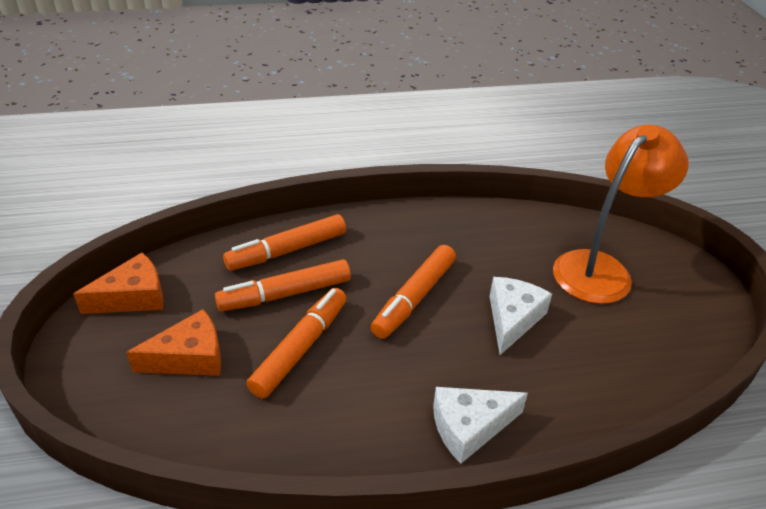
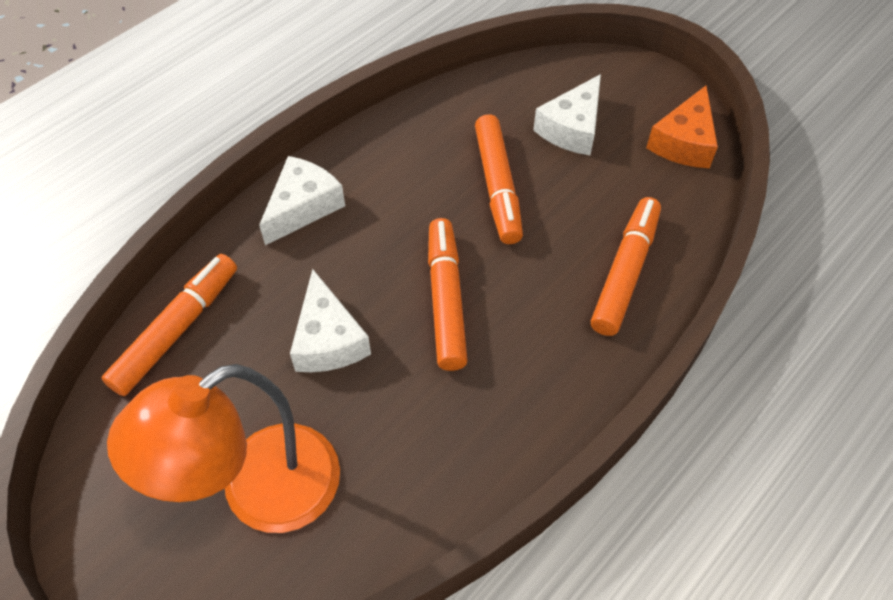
camera: 145 degrees right, 15 degrees up
(189, 357) = (572, 128): orange cheese -> white cheese
(285, 294) = (568, 225): orange marker -> orange marker (177, 330)
(601, 268) = (259, 492): orange lamp -> orange lamp turned 45 degrees clockwise

